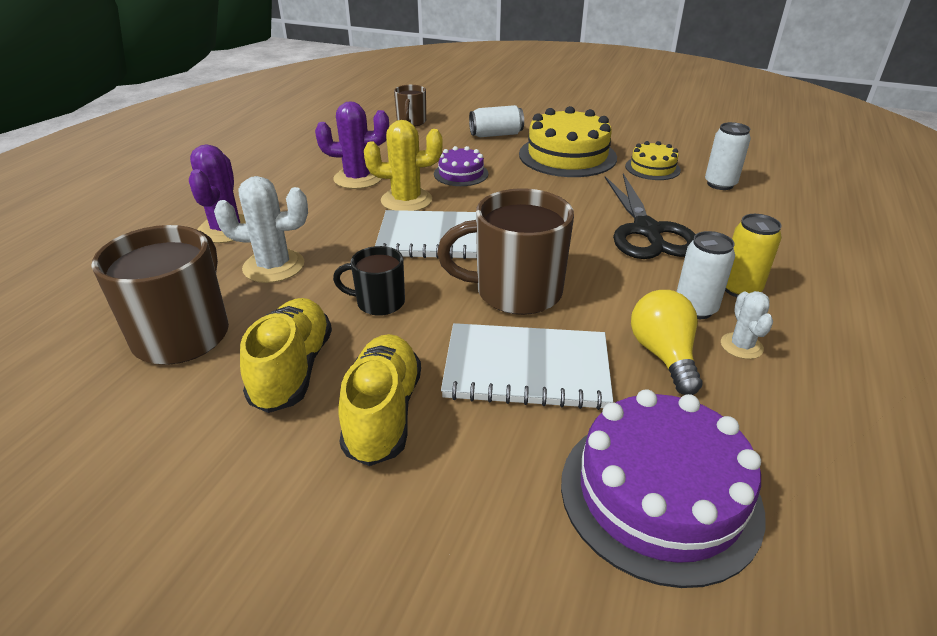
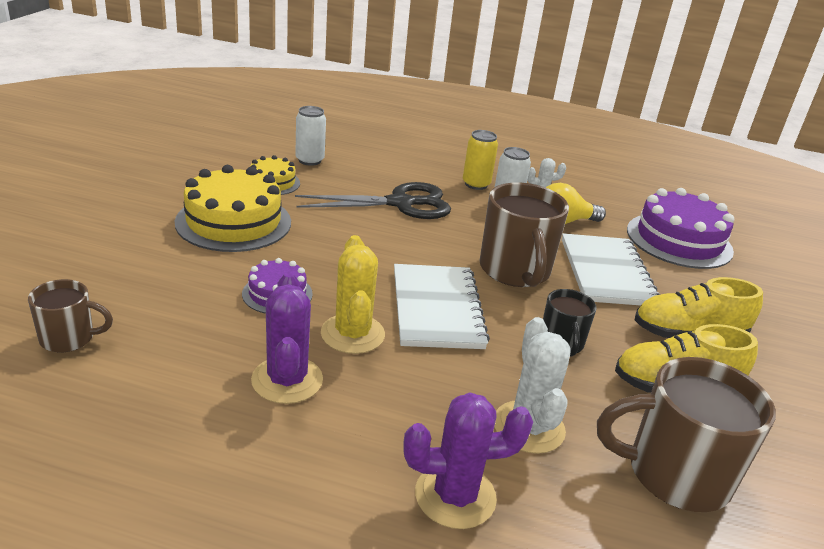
camera: 100 degrees left, 5 degrees down
(496, 134) = (152, 264): white can -> none

